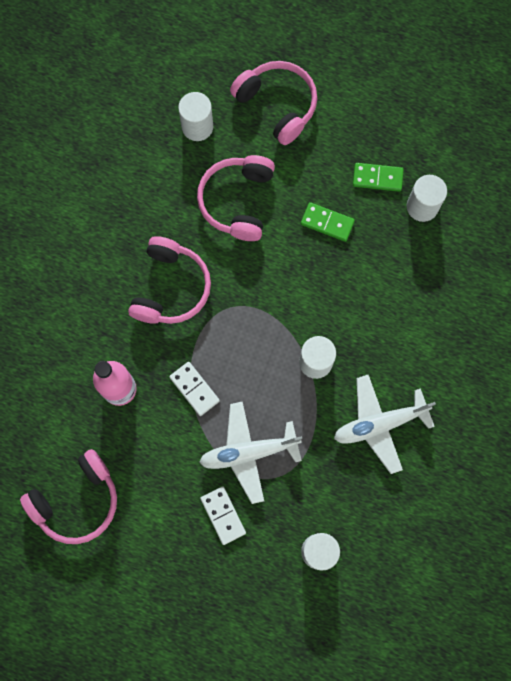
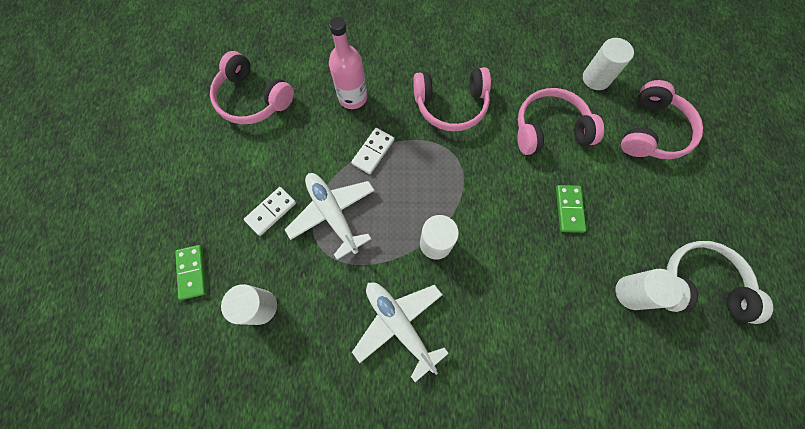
camera: 70 degrees right, 5 degrees down
(377, 178) = (635, 240): green domino -> green domino (192, 272)
(435, 147) = (698, 285): none -> white headphones

